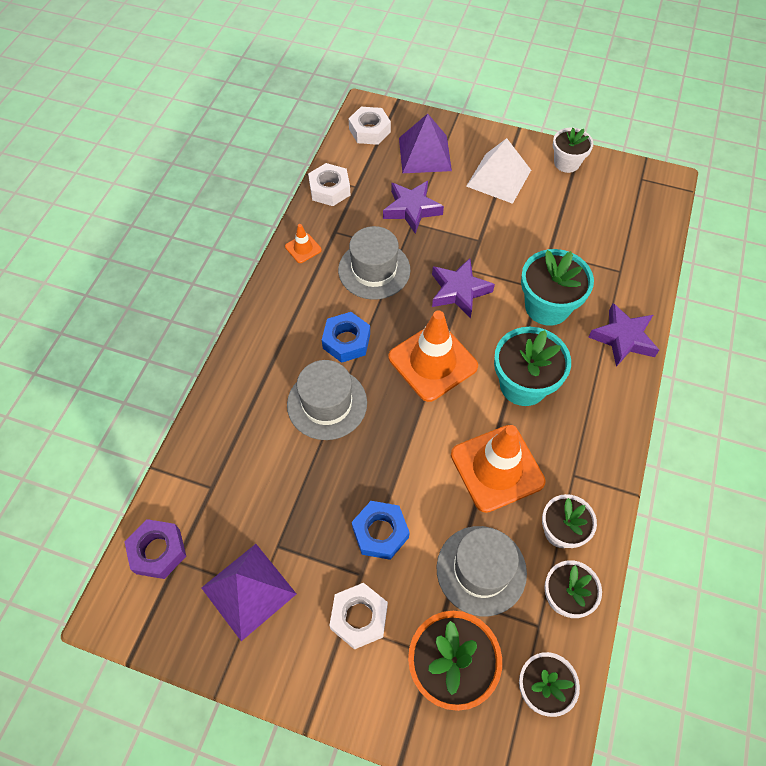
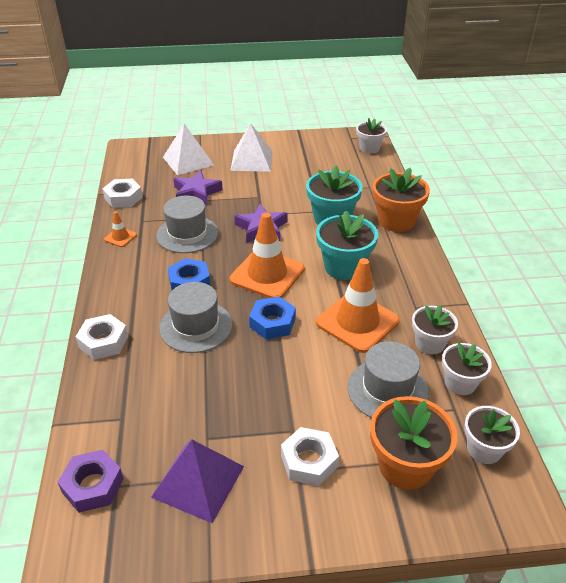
camera: 25 degrees left, 20 degrees down
(369, 130) = (137, 158): white nut -> white nut (103, 342)
(380, 532) = (291, 395): blue nut -> blue nut (272, 323)
(424, 154) = (188, 161): purple pyramid -> white pyramid
(566, 163) = (295, 142): white flower pot -> white flower pot (369, 148)
(623, 338) = (396, 221): purple star -> orange flower pot

